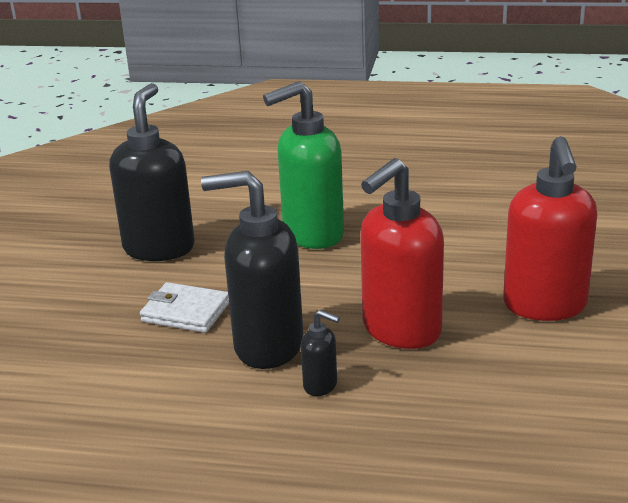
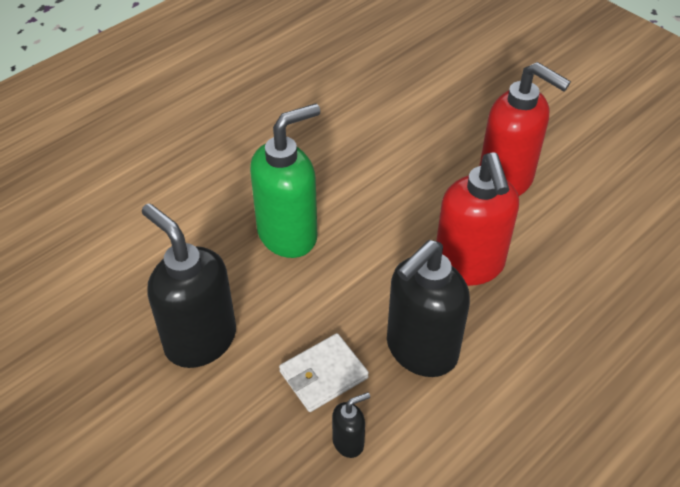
camera: 55 degrees left, 20 degrees up
(312, 235) = (288, 234): green soap dispenser -> green soap dispenser turned 135 degrees counterclockwise
(321, 385) = (497, 348): black soap dispenser -> black soap dispenser (349, 442)

